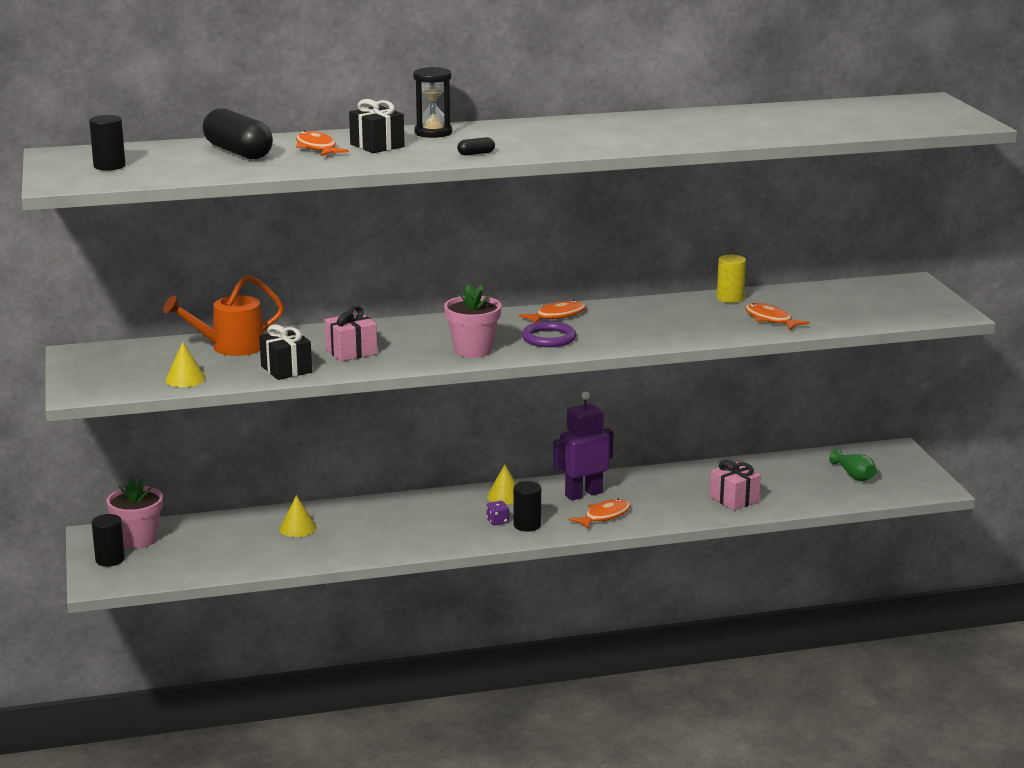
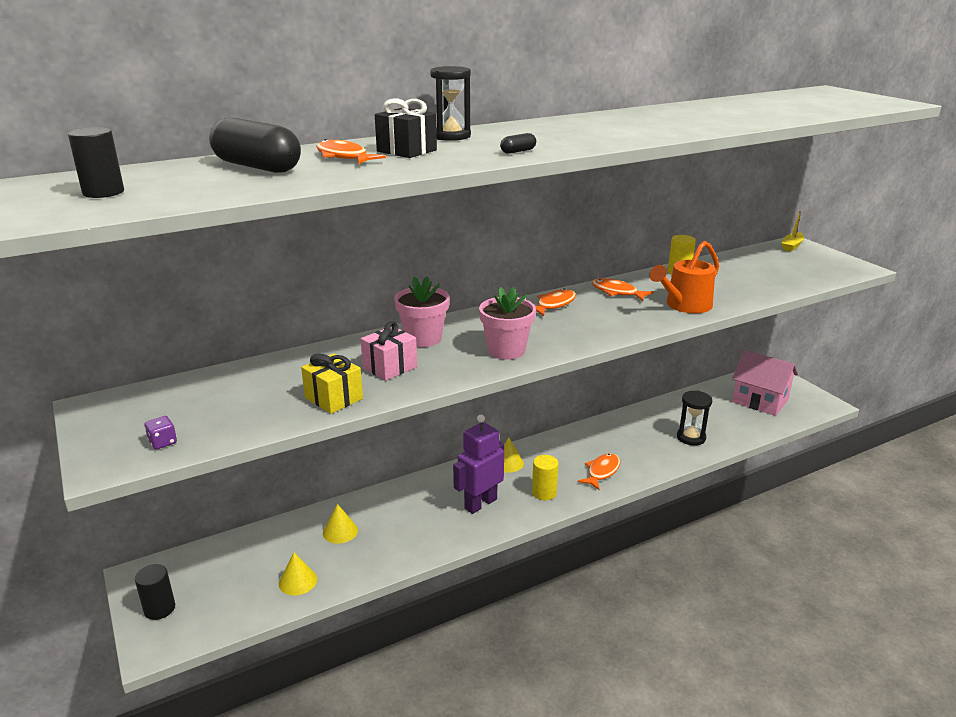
camera: 15 degrees left, 5 degrees up
(138, 539) = (184, 574): pink flower pot -> pink flower pot (423, 339)
(185, 379) = (227, 426): yellow cone -> yellow cone (298, 581)
(231, 347) = (262, 377): orange watering can -> orange watering can (684, 306)
(286, 369) = (334, 398): black gift -> yellow gift
(497, 521) = (516, 492): purple dice -> purple dice (163, 442)
(527, 525) = (544, 493): black cylinder -> yellow cylinder
(548, 338) = (565, 329): purple ring -> none
(583, 494) = (571, 450): purple robot -> purple robot (480, 503)
(734, 499) = (691, 437): pink gift -> black hourglass
(770, 320) = (730, 288): orange fish -> orange fish (617, 292)
(854, 475) = (760, 401): green vase -> pink house
(902, 283) = (792, 246): none -> yellow boat

